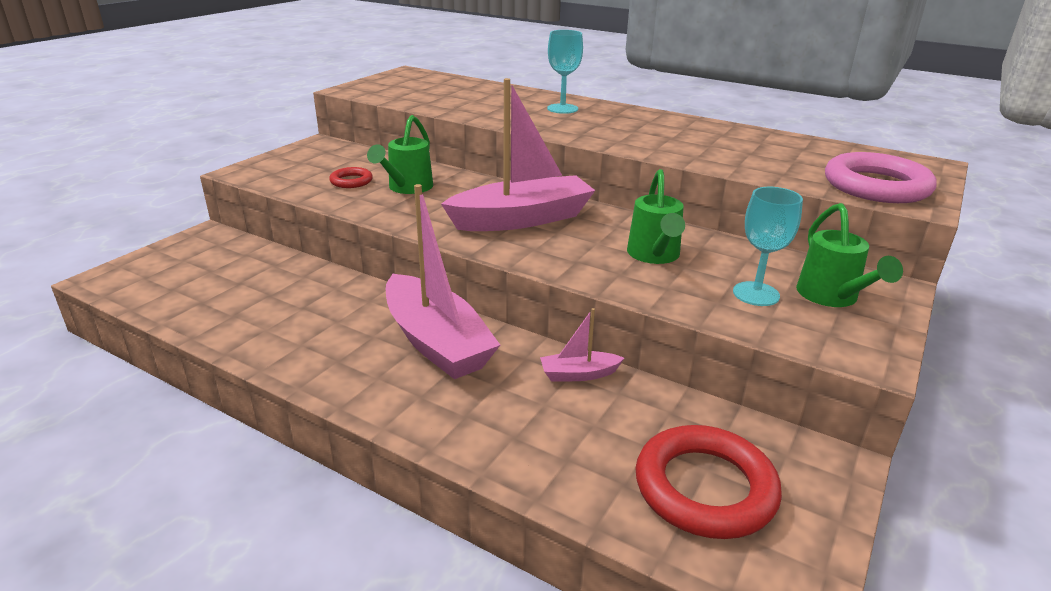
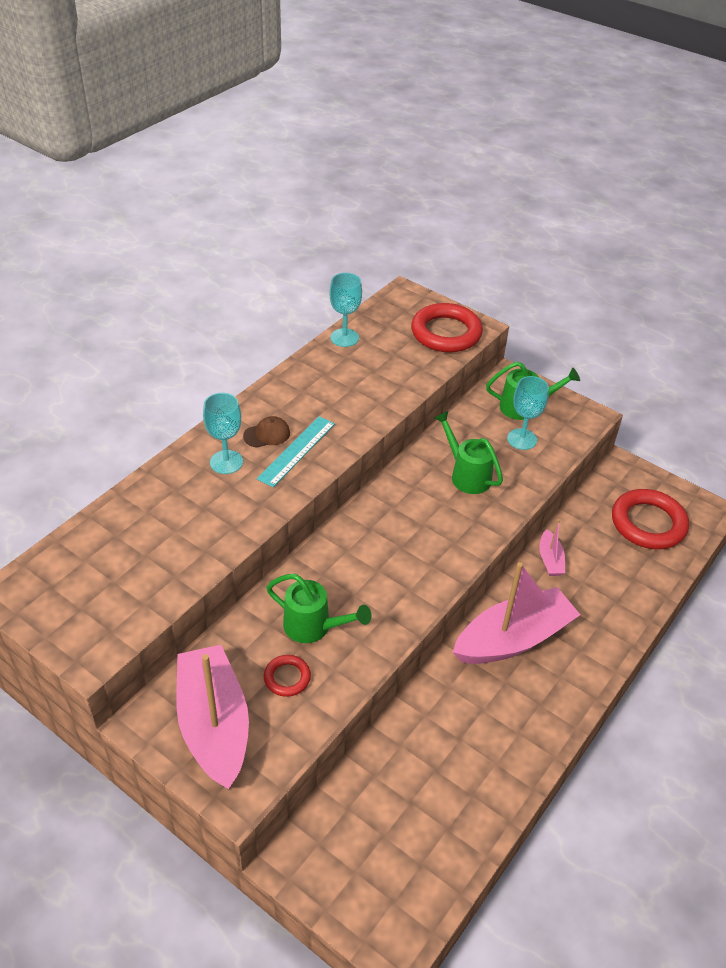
camera: 85 degrees left, 15 degrees up
(522, 219) = (397, 544): pink boat -> pink boat (214, 725)
(592, 128) = (297, 451): none -> turquoise ruler
(608, 118) = (267, 434): none -> brown cap
(654, 255) = (467, 475): green watering can -> green watering can turned 135 degrees counterclockwise
(795, 140) = (344, 338): none -> turquoise goblet
(876, 186) = (446, 333): pink ring -> red ring

